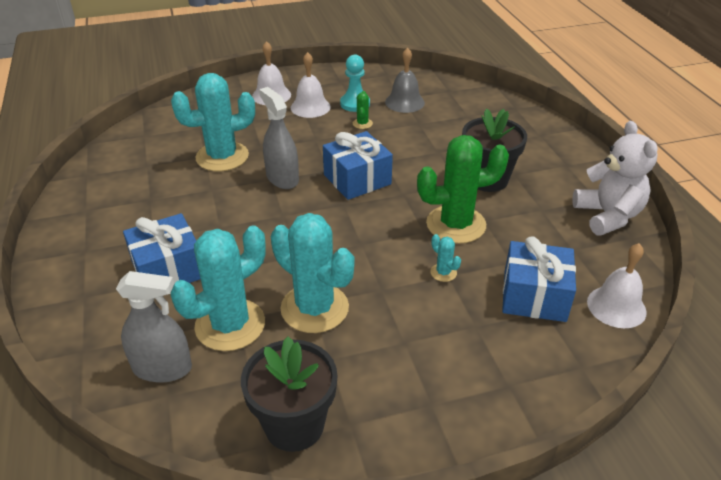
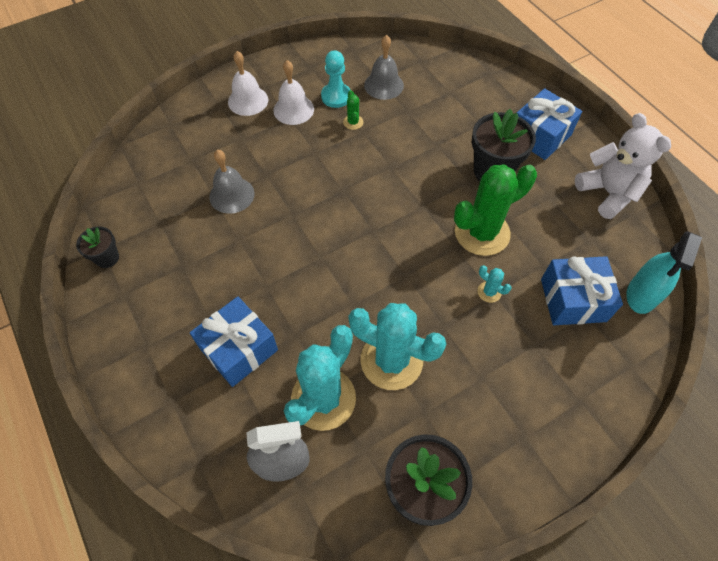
camera: 15 degrees left, 20 degrees up
(87, 182) = (107, 258): none -> black flower pot
(222, 157) = (232, 195): turquoise cactus -> grey bell
(282, 178) = (302, 210): grey spray bottle -> none
(357, 179) = (374, 197): blue gift -> blue gift (540, 136)
(616, 306) = (641, 295): white bell -> turquoise spray bottle

